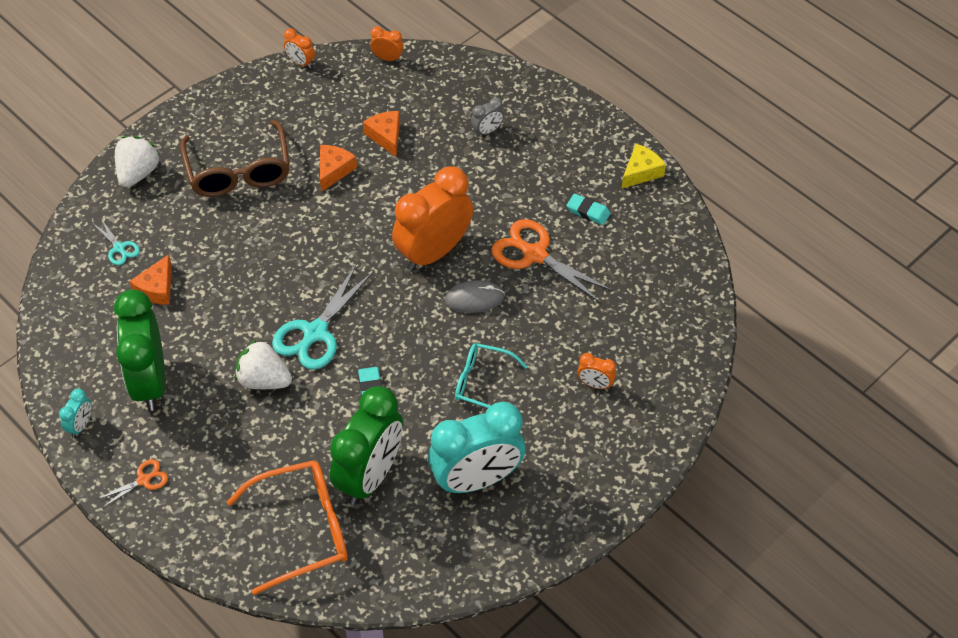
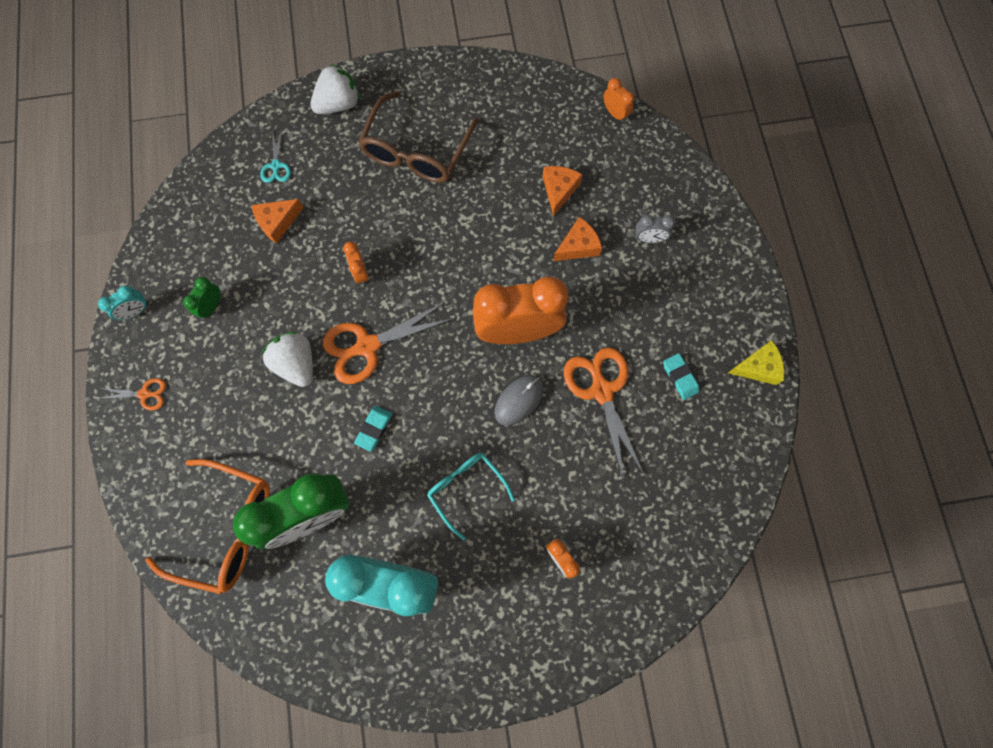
camera: 35 degrees right, 20 degrees up
(150, 382) = (212, 306): green clock -> green clock, size x0.42
(300, 62) = (539, 75): orange clock -> orange clock (360, 273)
(315, 332) = (367, 346): turquoise scissors -> orange scissors
(334, 170) = (492, 197): orange cheese -> orange cheese (578, 246)
(474, 298) = (518, 400): grey mouse -> grey mouse turned 75 degrees counterclockwise

